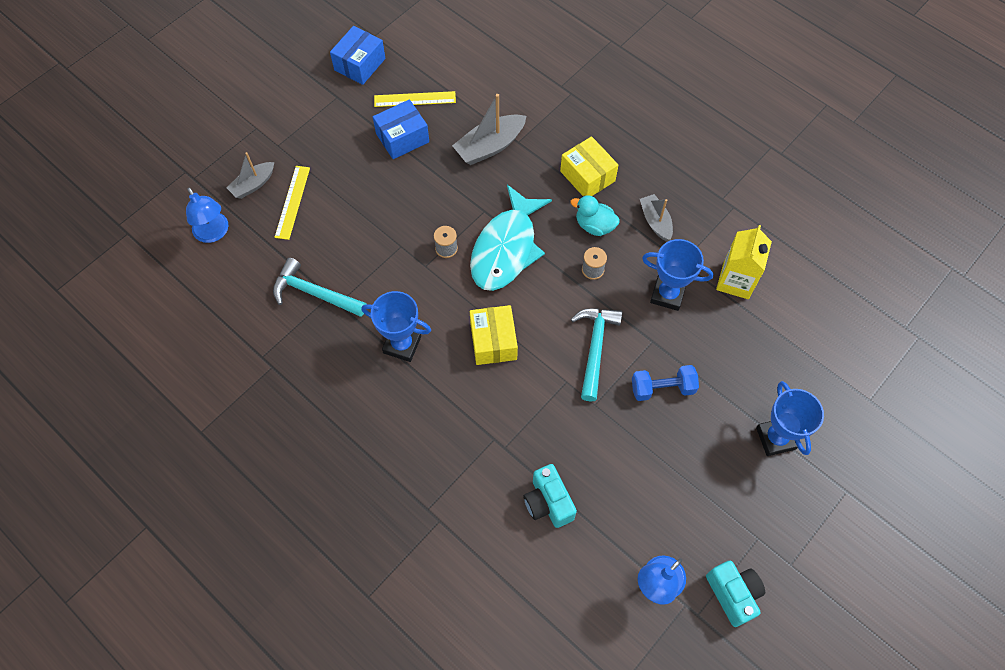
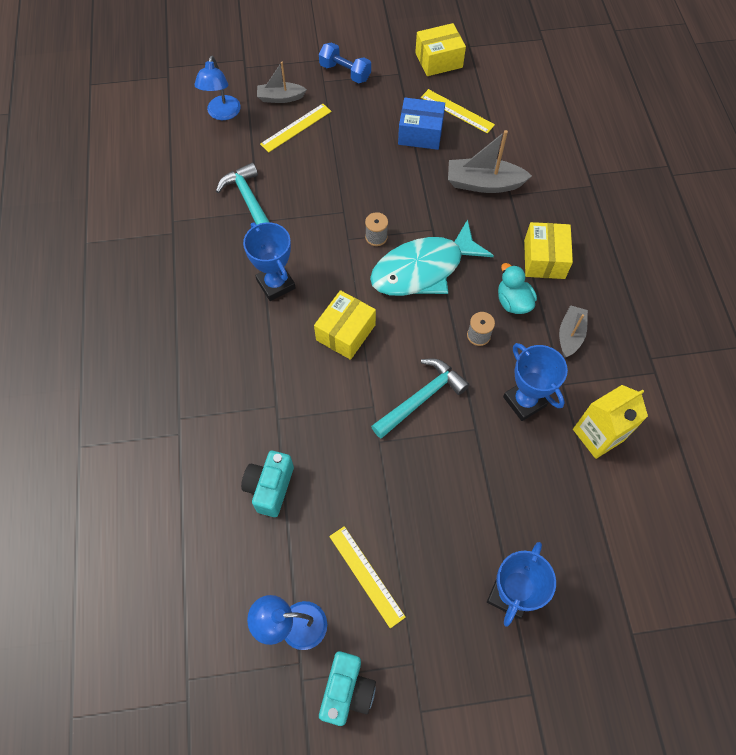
camera: 40 degrees right, 0 degrees up
(360, 64) = (438, 60): blue box -> yellow box
(662, 388) = (448, 473): blue dumbbell -> blue dumbbell (345, 72)
(674, 506) = (366, 576): none -> yellow ruler

